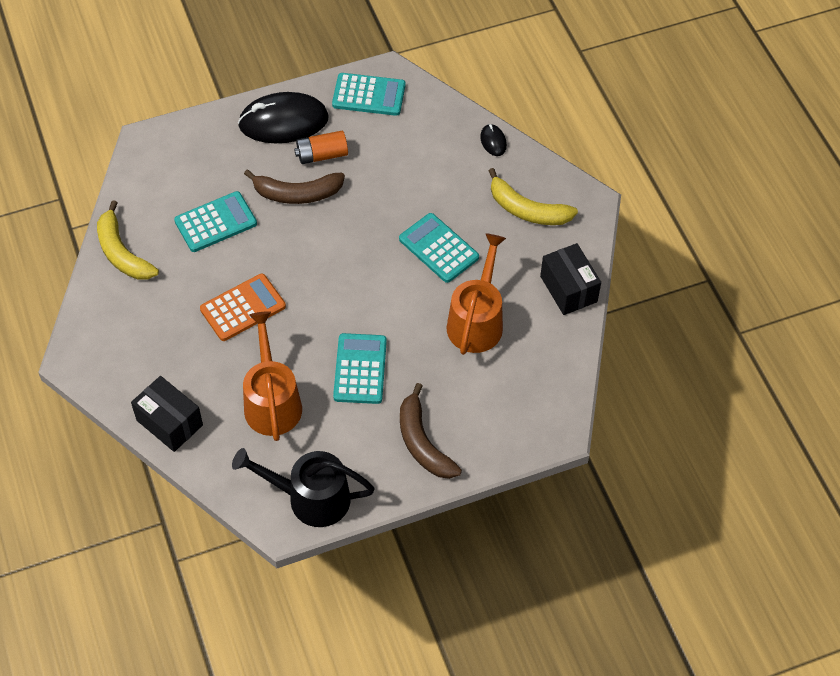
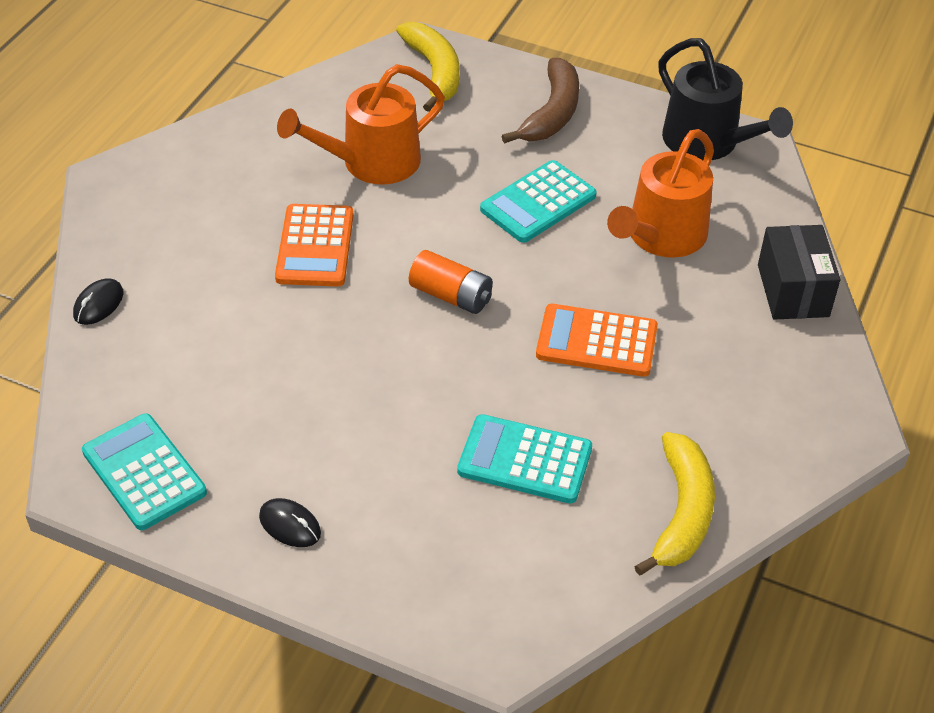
camera: 135 degrees left, 10 degrees down
(283, 121) = (290, 525): black mouse -> black mouse, size x0.43
(297, 194) = (388, 418): brown banana -> none
(322, 155) = (300, 442): orange battery -> orange battery (451, 295)
(438, 248) = (315, 246): turquoise calculator -> orange calculator
(527, 210) = (176, 215): yellow banana -> yellow banana (434, 72)
(568, 289) = (249, 127): black box -> none

